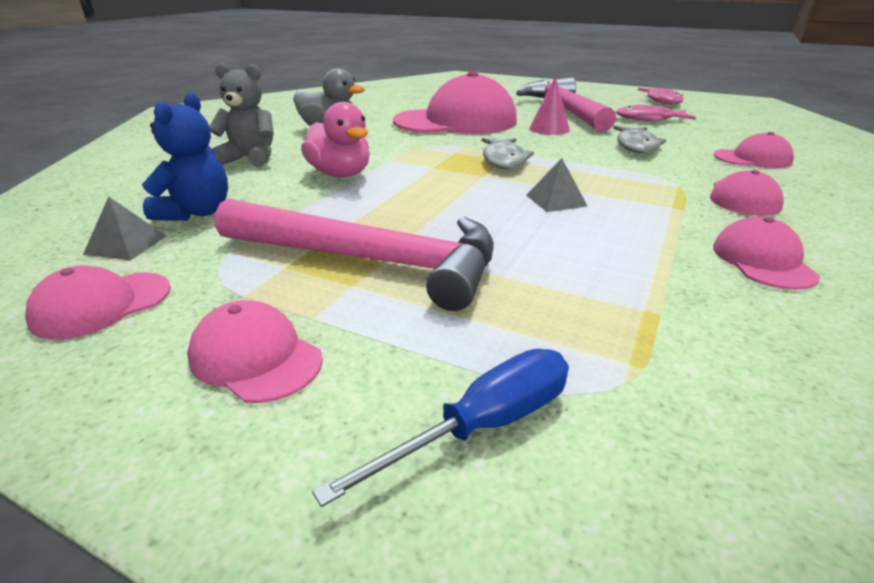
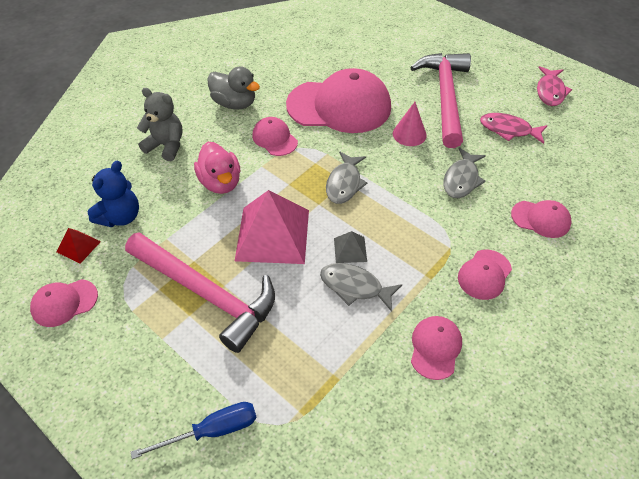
camera: 15 degrees right, 20 degrees up
(126, 245) = (78, 246): grey pyramid -> red pyramid
(255, 357) = (129, 362): pink cap -> pink cap (274, 139)
(440, 201) = (273, 234): none -> pink pyramid
(592, 226) = (355, 287): none -> grey fish

